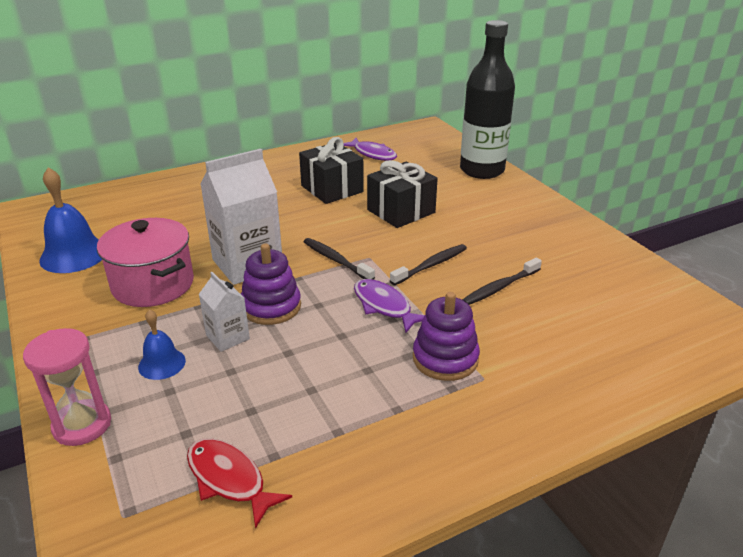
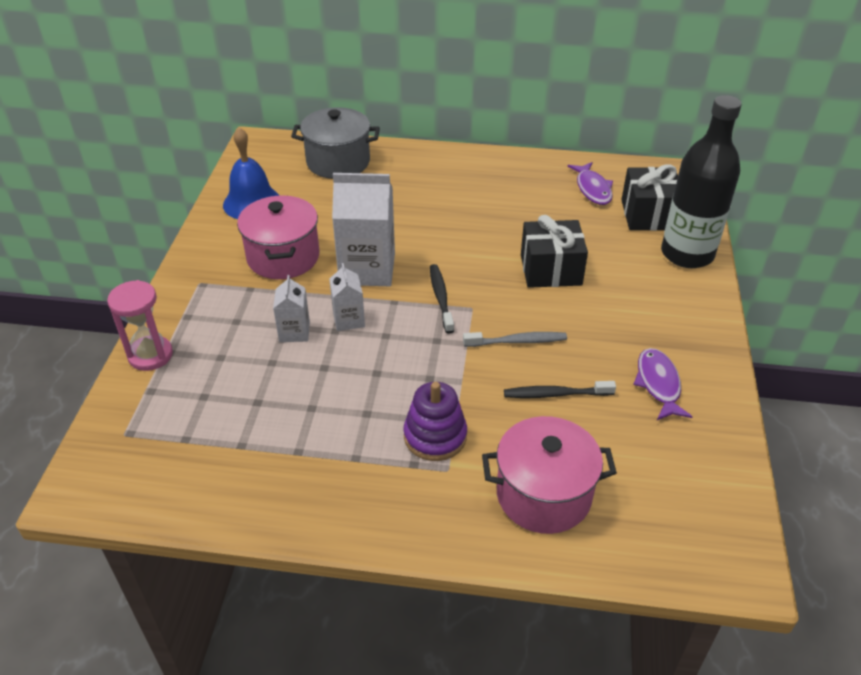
camera: 35 degrees right, 10 degrees up
(135, 199) = (338, 162): none -> grey pot
(162, 363) = (233, 332): blue bell -> none
(229, 479) = (200, 446): red fish -> none
(271, 307) = (348, 319): purple stacking toy -> white carton
(332, 189) = (512, 217): black gift -> black gift (648, 215)
(384, 306) = (436, 363): purple fish -> purple fish (658, 384)
(431, 265) = (517, 341): black toothbrush -> grey toothbrush
(573, 358) = (543, 495): none -> pink pot

